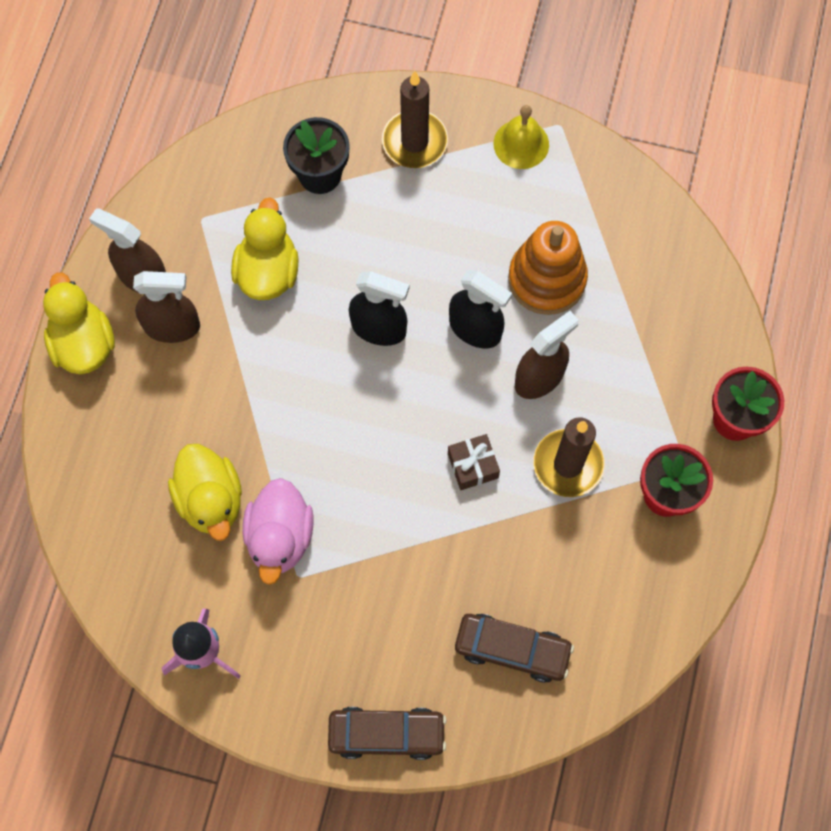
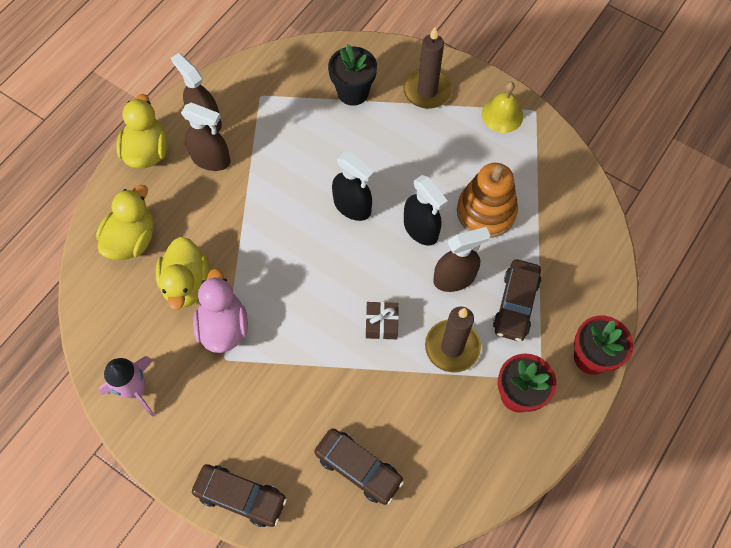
camera: 20 degrees right, 5 degrees down
(268, 272) = (291, 144): yellow duck -> yellow duck (132, 239)
(280, 537) = (223, 326): pink duck -> pink duck turned 150 degrees clockwise
(624, 385) = (515, 304): none -> brown car

